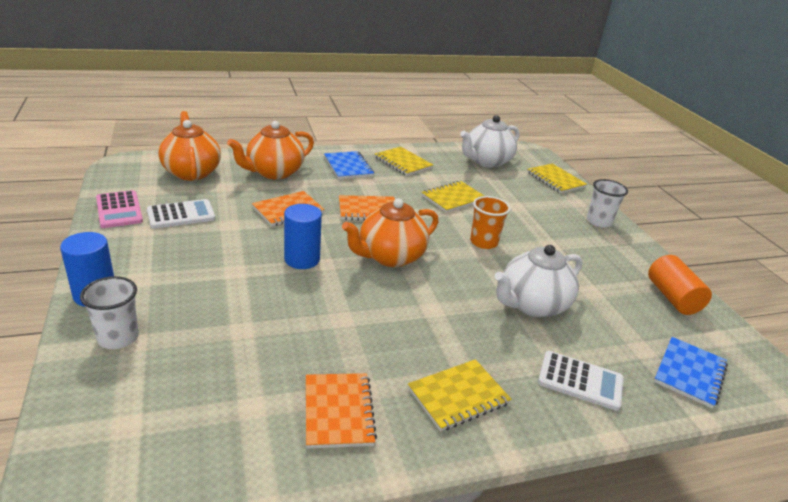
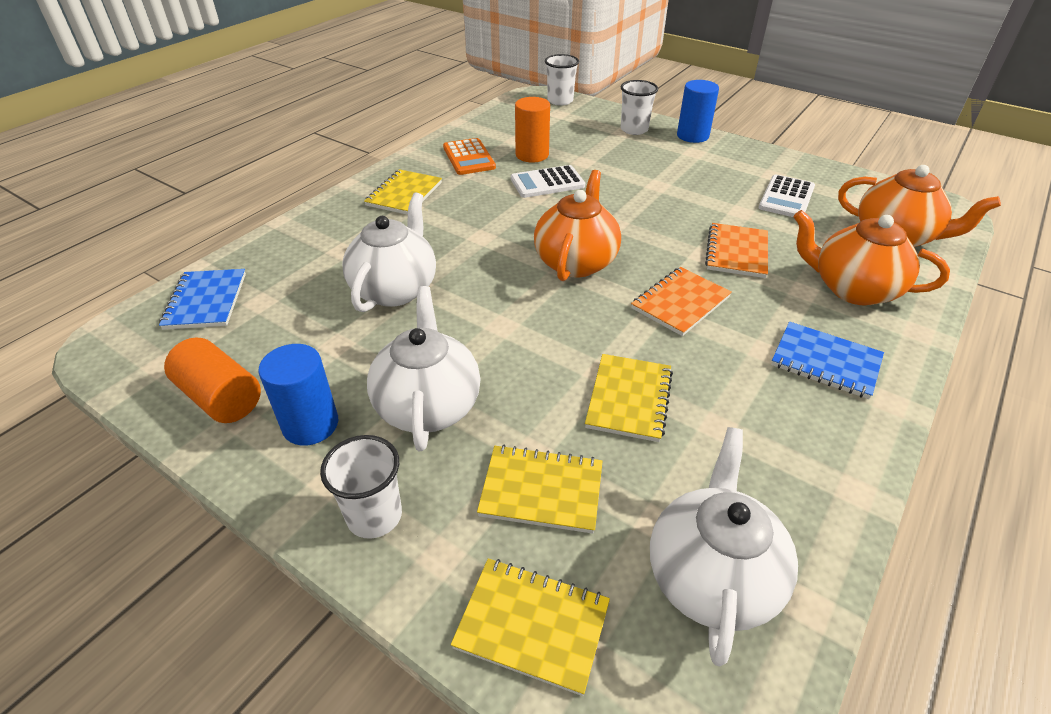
camera: 145 degrees right, 10 degrees up
(72, 454) = (560, 101): none -> white cup
(119, 210) = (825, 176): pink calculator -> none
(272, 370) = (532, 155): none -> orange cylinder
(274, 172) = (852, 289): orange teapot -> orange teapot turned 75 degrees counterclockwise
(302, 259) = (635, 217): blue cylinder -> blue cylinder (310, 425)
(338, 411) = (469, 157): orange notebook -> orange calculator
(403, 163) = (798, 435): yellow notebook -> yellow notebook (541, 490)
(483, 242) = (510, 340): orange cup -> none
(552, 240) = (428, 405): none -> white teapot
(580, 381) = (316, 245): white calculator -> white calculator (547, 183)

